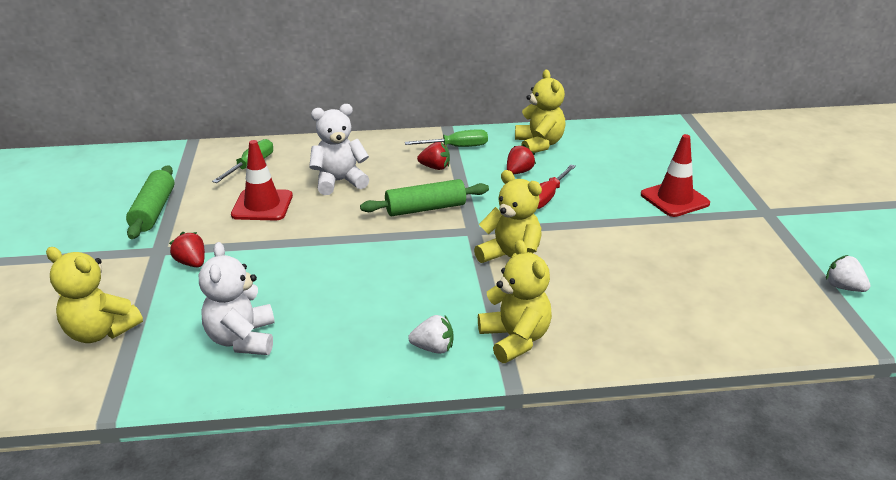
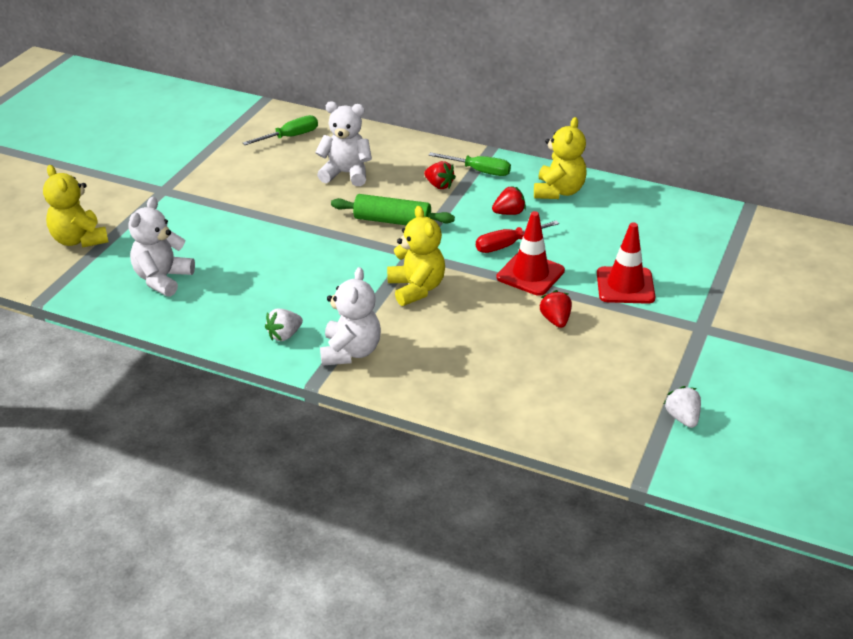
camera: 30 degrees right, 5 degrees up
(153, 211) = (185, 155): green rolling pin -> none
(191, 263) = (177, 208): red strawberry -> red strawberry (555, 320)
(262, 205) = (267, 176): red traffic cone -> red traffic cone (530, 274)
(433, 348) = (284, 335): white strawberry -> white strawberry turned 105 degrees clockwise
(515, 339) = (350, 352): yellow teddy bear -> white teddy bear

